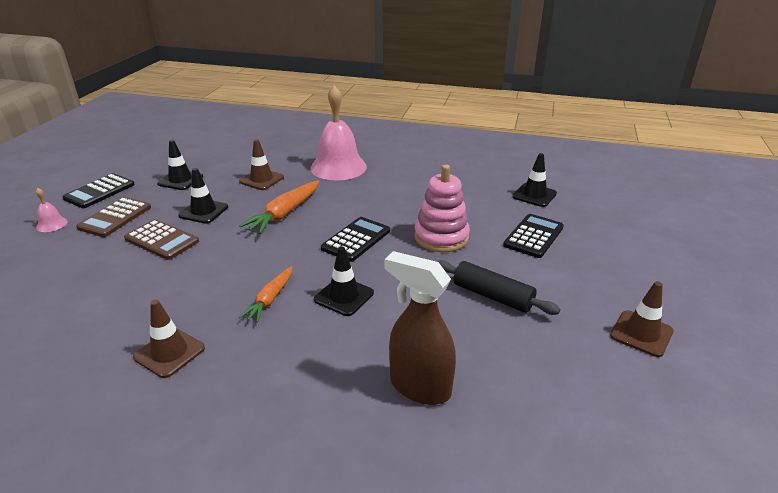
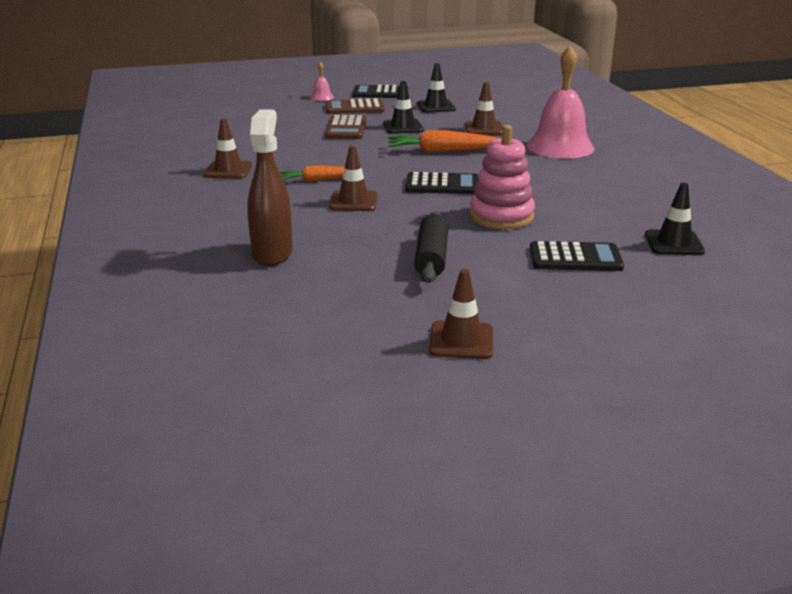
camera: 60 degrees right, 5 degrees down
(344, 296) = (353, 201): black traffic cone -> brown traffic cone

